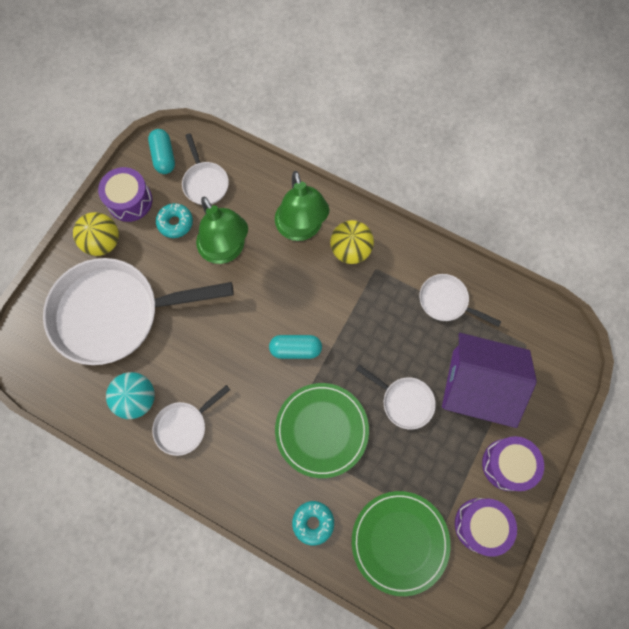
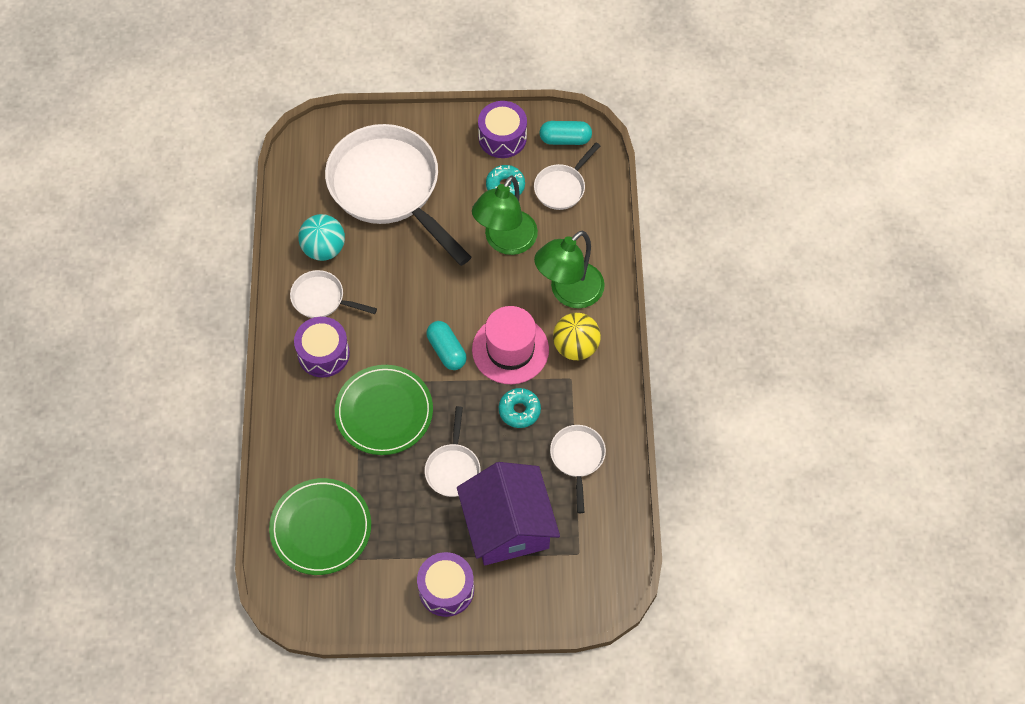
camera: 60 degrees right, 10 degrees down
(103, 242) = (449, 140): yellow ball -> none
(164, 157) = (565, 139): turquoise capsule -> turquoise capsule turned 45 degrees clockwise
(313, 522) = (297, 447): turquoise donut -> turquoise donut (519, 410)
(324, 299) = (510, 349): none -> pink hat
(480, 525) = (375, 591): purple drum -> purple drum (323, 354)

